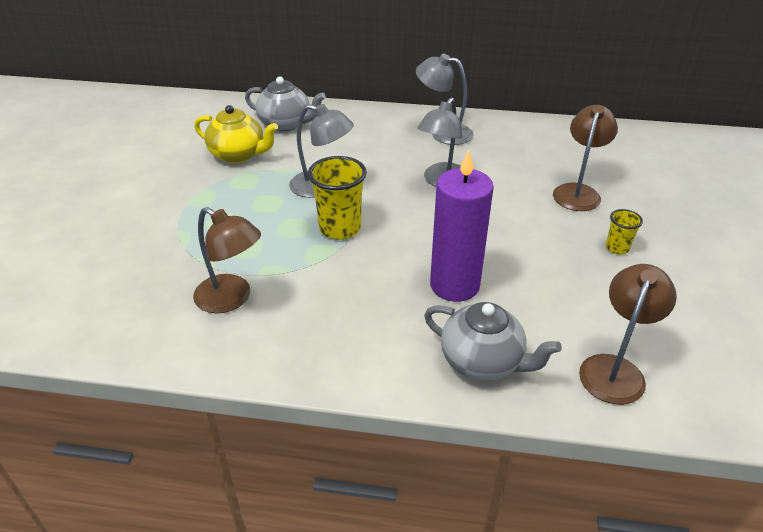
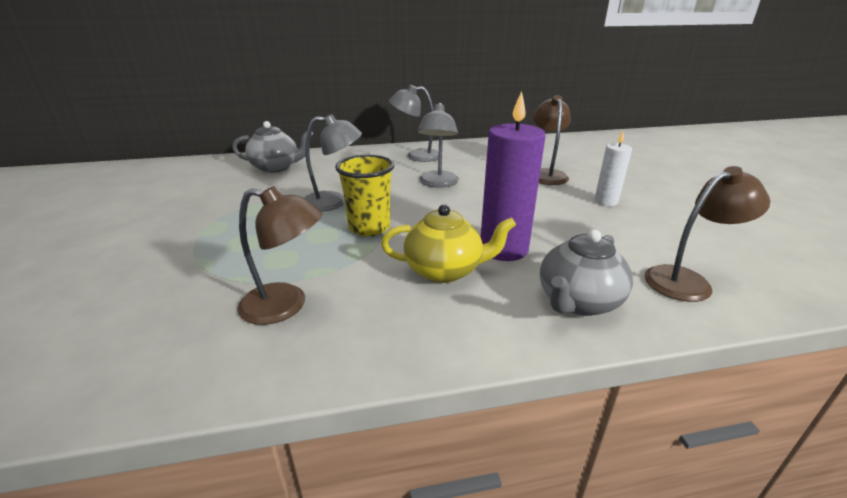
camera: 20 degrees left, 10 degrees down
(238, 155) = (239, 193): yellow teapot -> yellow teapot (445, 270)
(483, 362) = (577, 302): grey teapot -> grey teapot turned 120 degrees clockwise
(615, 369) = (687, 280): brown lamp -> brown lamp turned 60 degrees clockwise
(617, 248) = (606, 201): yellow cup -> white candle

